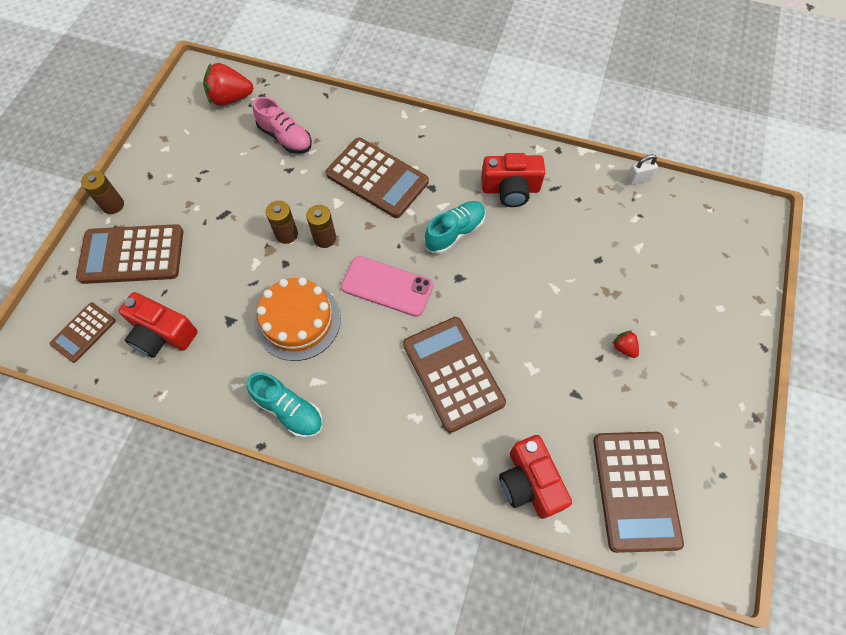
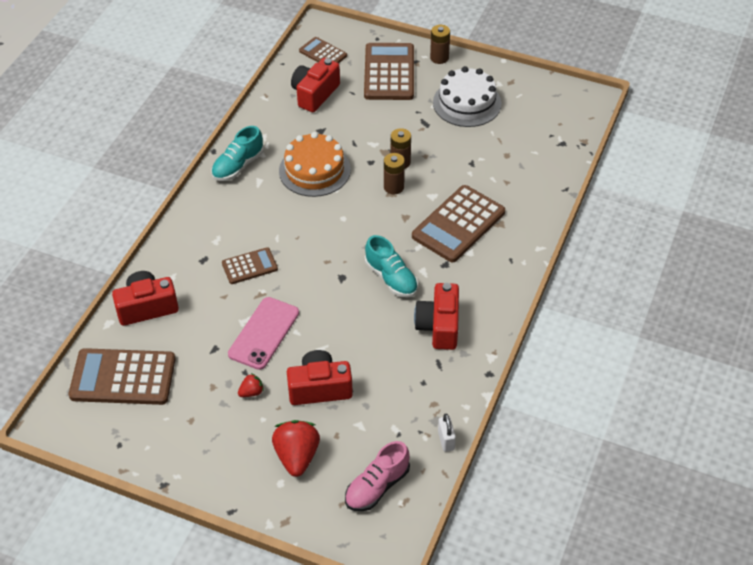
camera: 95 degrees right, 15 degrees down
(194, 176) = (467, 103): none -> white cake
(230, 98) = (559, 122): red strawberry -> red strawberry (297, 456)
(285, 137) = (510, 160): pink shoe -> pink shoe (377, 486)
(387, 286) = (339, 227): pink phone -> pink phone (264, 333)
(453, 373) = (249, 266): brown calculator -> brown calculator, size x0.55
(604, 285) = (319, 388): none -> red camera

